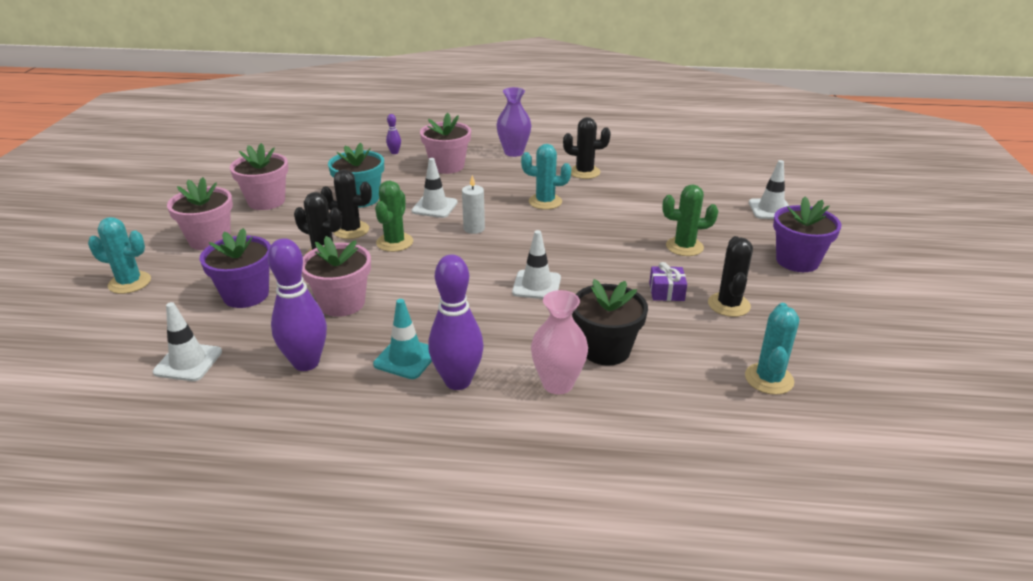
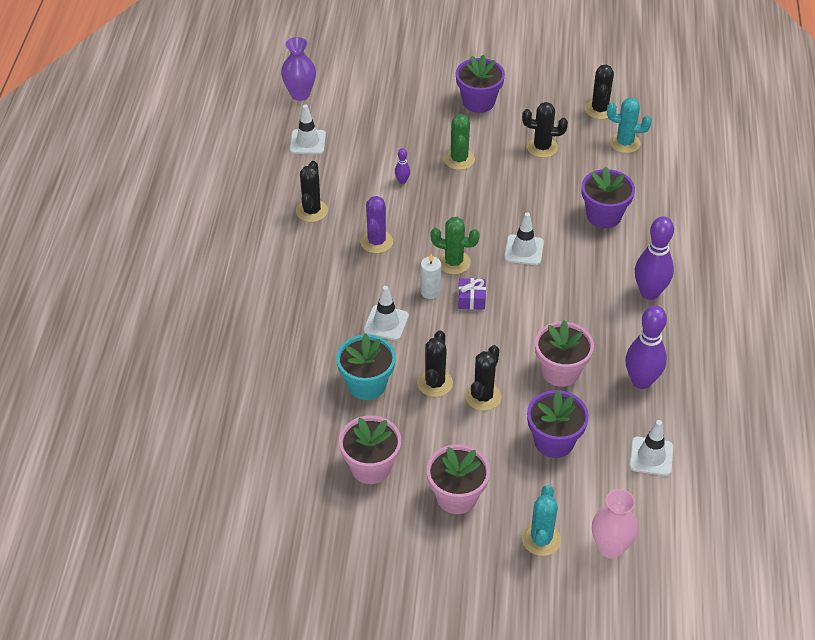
camera: 90 degrees left, 15 degrees up
(394, 152) = (247, 369): purple bowling pin -> purple bowling pin (402, 181)
(394, 242) = (457, 347): green cactus -> green cactus (453, 262)
(406, 358) = (628, 323): turquoise traffic cone -> none
(447, 166) = (289, 319): pink flower pot -> none
(514, 152) = (257, 264): purple vase -> purple vase (300, 94)
(545, 202) = (376, 242): turquoise cactus -> purple cactus
(558, 384) = (644, 241): pink vase -> pink vase (610, 547)
(605, 349) = (604, 216): black flower pot -> purple flower pot
(666, 291) = (527, 177): purple gift -> purple gift (471, 299)
(770, 209) = (393, 100): white traffic cone -> white traffic cone (307, 142)
(836, 359) = (599, 109): none -> black cactus

